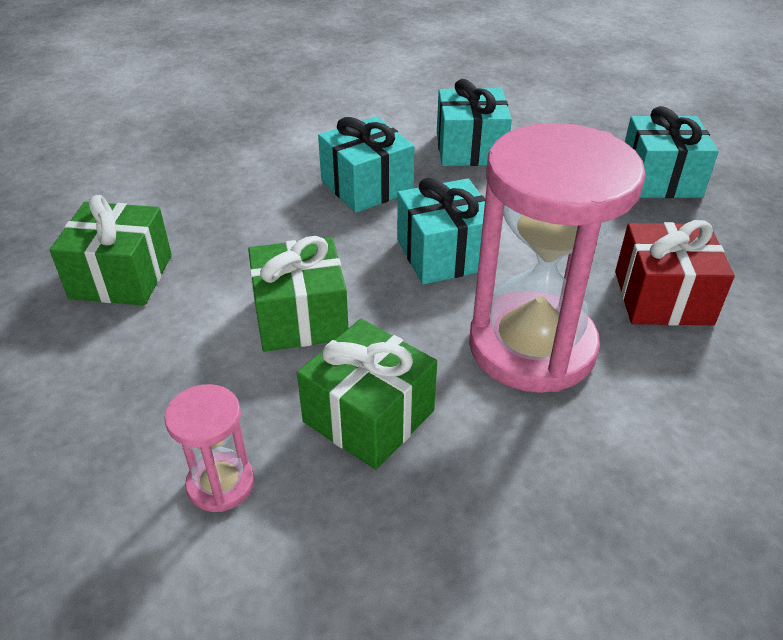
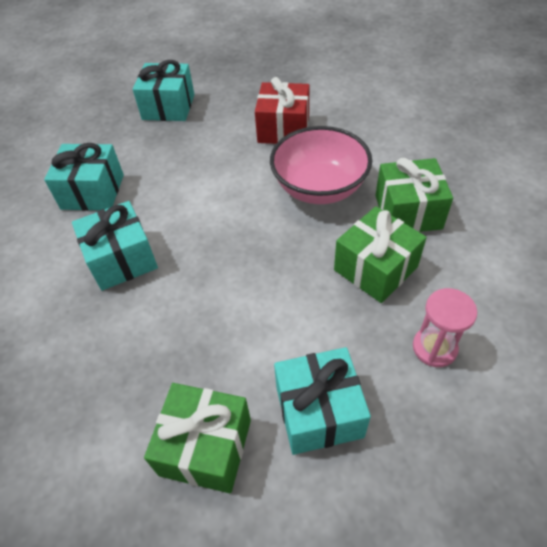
camera: 80 degrees left, 10 degrees up
(301, 317) = (279, 305): green gift -> green gift (408, 212)
(444, 254) = (222, 219): turquoise gift -> turquoise gift (319, 412)
(532, 346) = (319, 187): pink hourglass -> pink bowl

